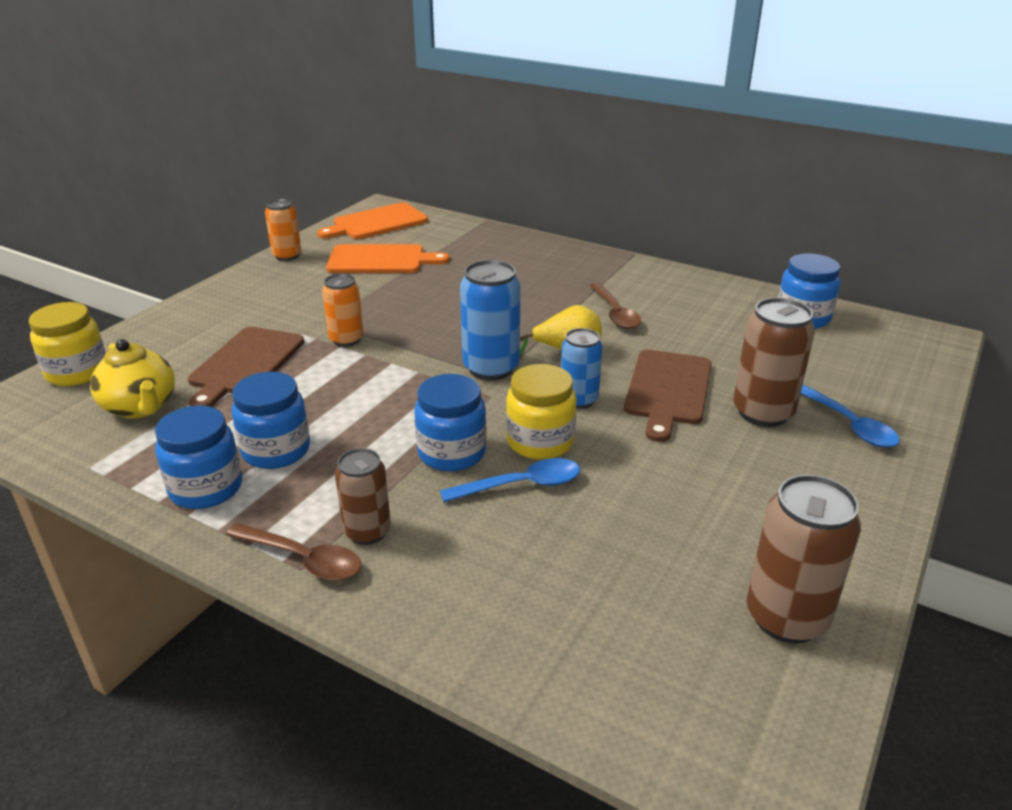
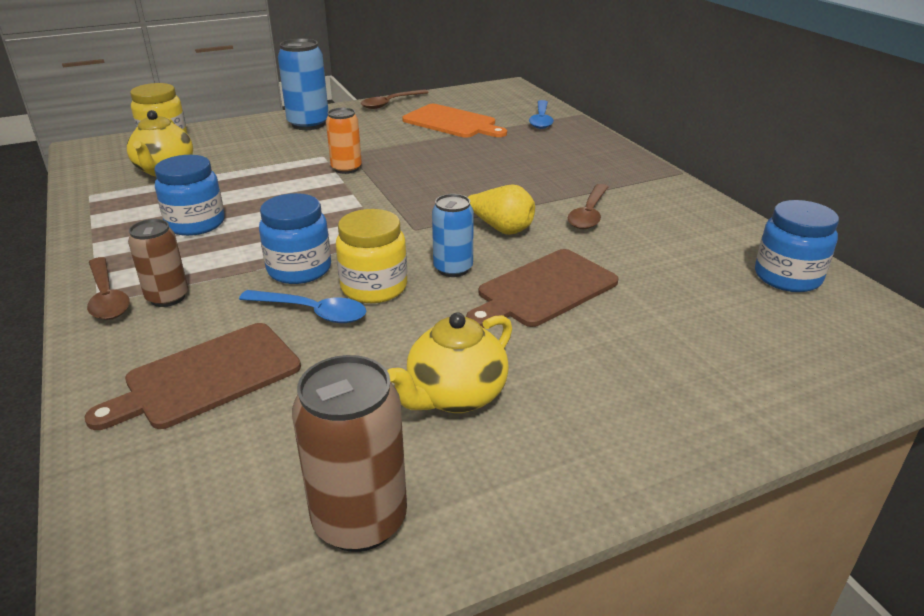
camera: 35 degrees right, 0 degrees up
(206, 488) = (124, 231): blue jar -> none
(245, 364) = (260, 164): brown cutting board -> brown cutting board (207, 377)
(287, 256) = (390, 103): orange can -> brown spoon
(377, 222) = (488, 96): orange cutting board -> none
(491, 368) = (419, 221): blue can -> blue can (308, 124)
(722, 499) = (455, 396): none -> yellow teapot
(763, 413) = (609, 343): brown can -> none
(848, 424) = (689, 390): blue spoon -> blue spoon (541, 120)

